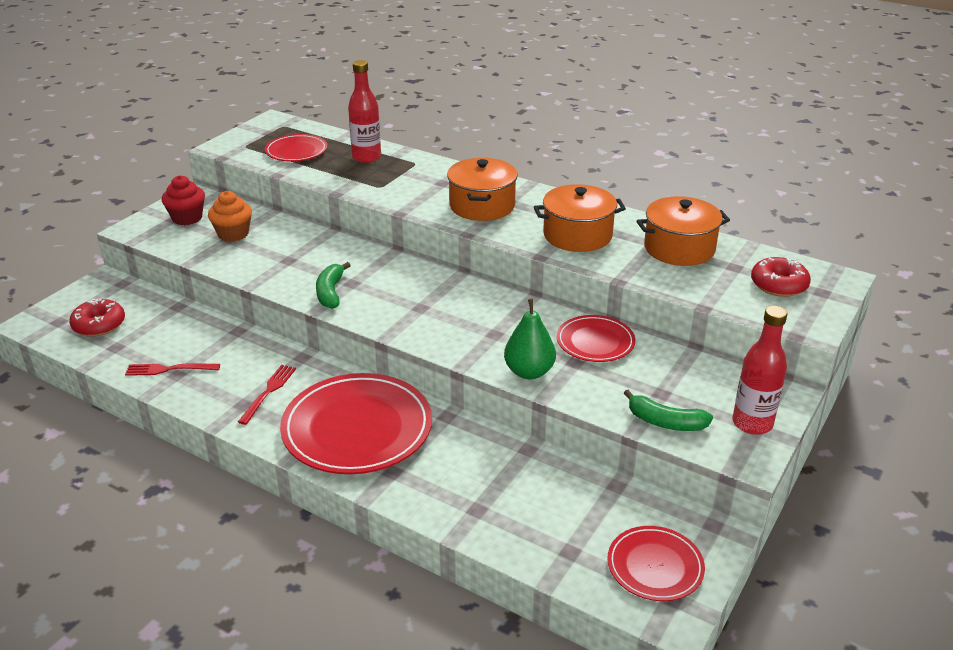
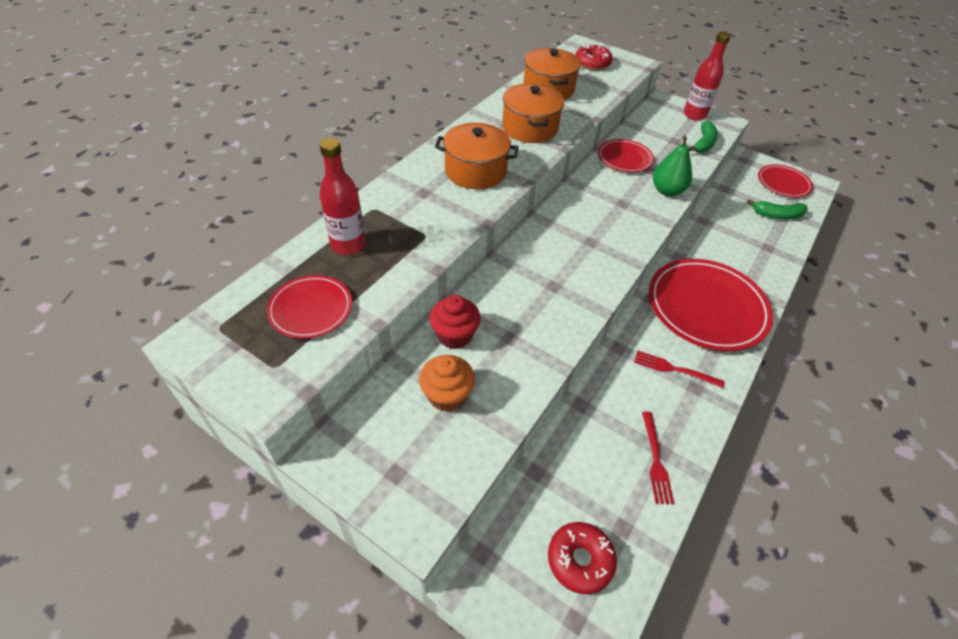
camera: 90 degrees left, 15 degrees up
(187, 218) = (396, 455): red cupcake -> red cupcake (454, 335)
(330, 292) = (571, 301): green banana -> green banana (777, 215)

